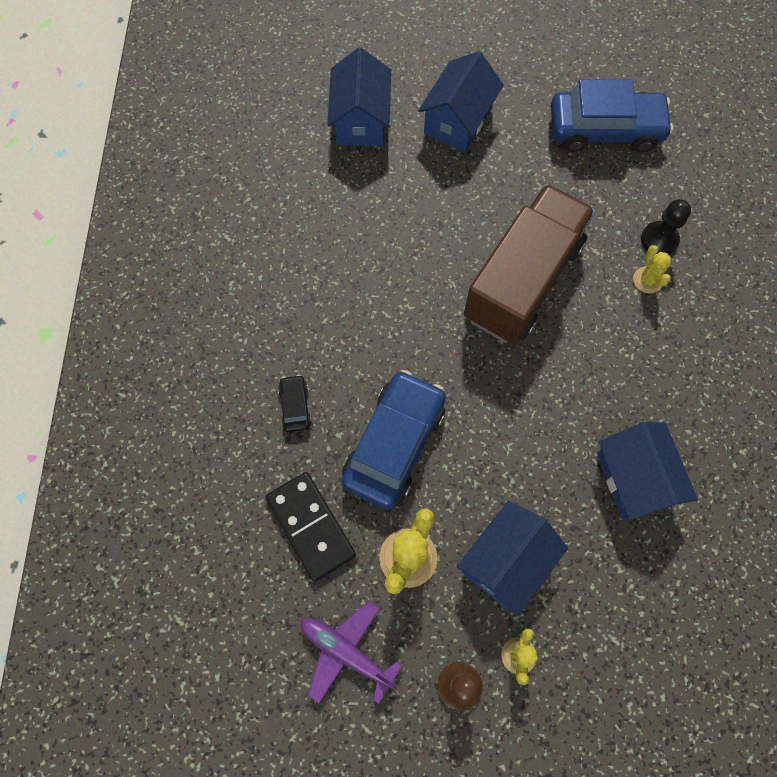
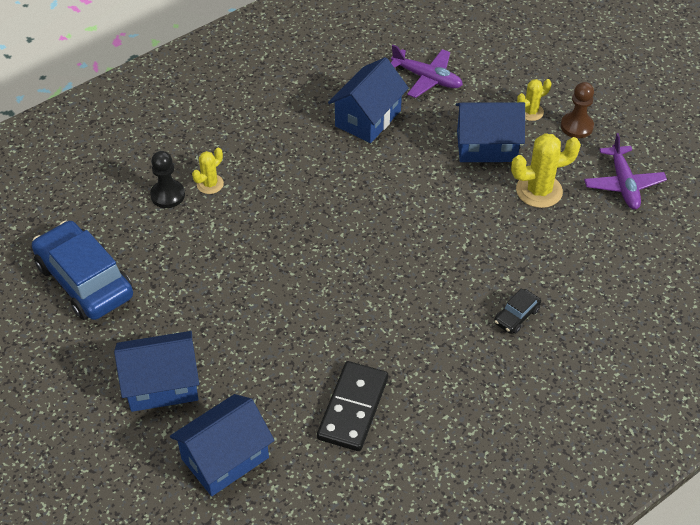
camera: 130 degrees left, 20 degrees down
(310, 526) = (580, 250): black domino -> black domino (353, 408)
(394, 444) = (478, 244): blue car -> none
(523, 281) = (279, 250): brown truck -> none
(653, 590) = (427, 78): none -> purple plane

